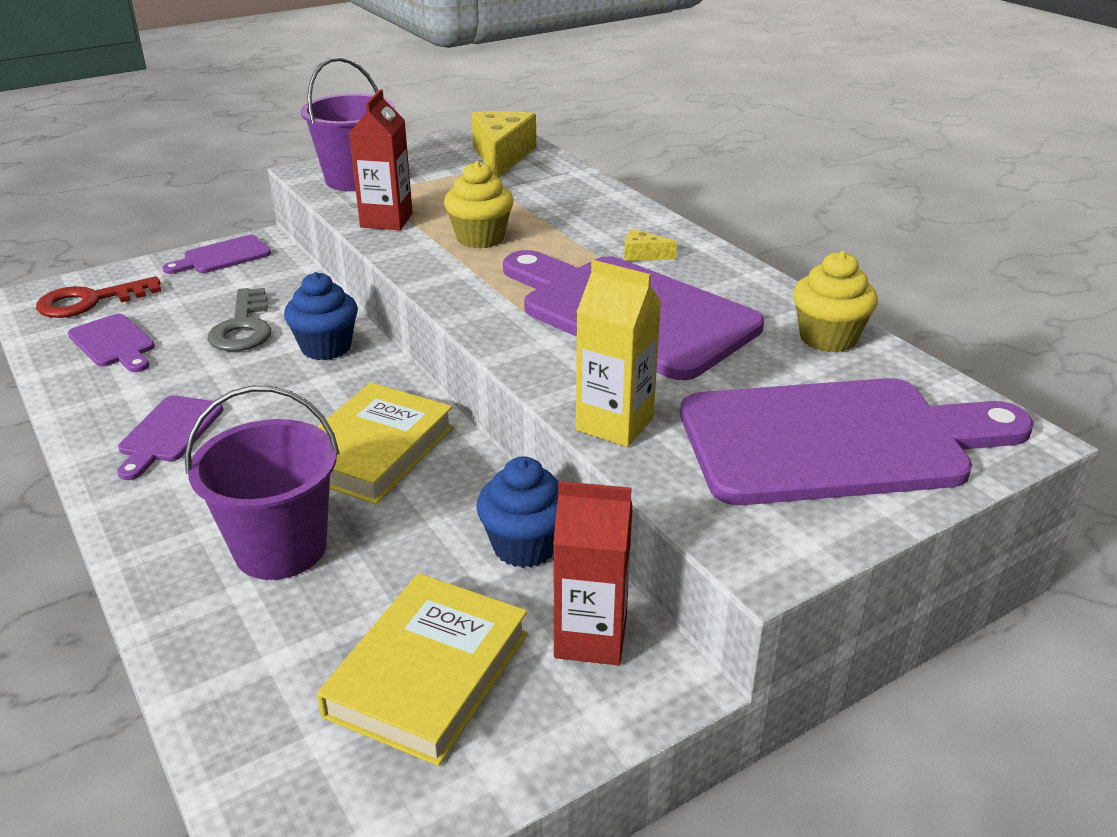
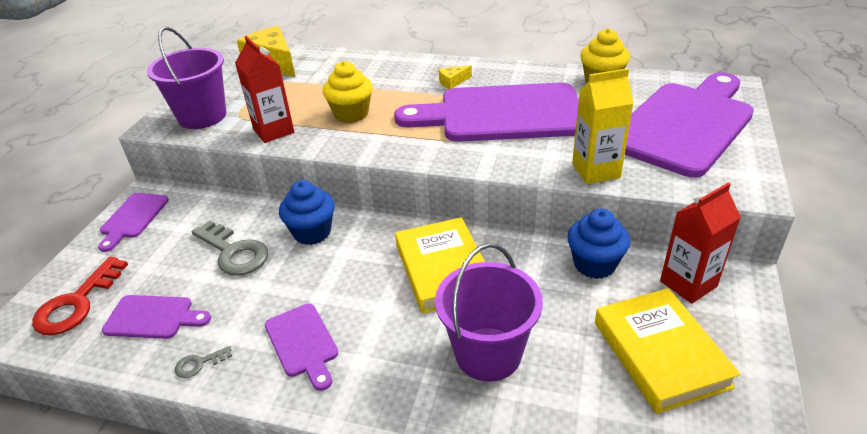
camera: 40 degrees left, 5 degrees up
(84, 398) = (199, 364): none -> grey key

